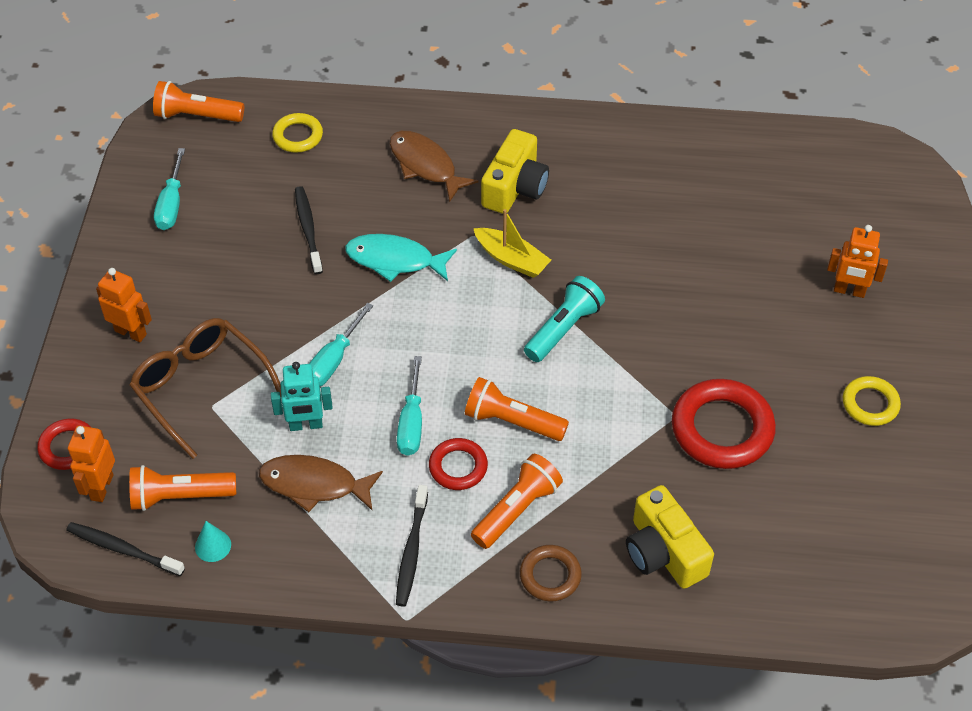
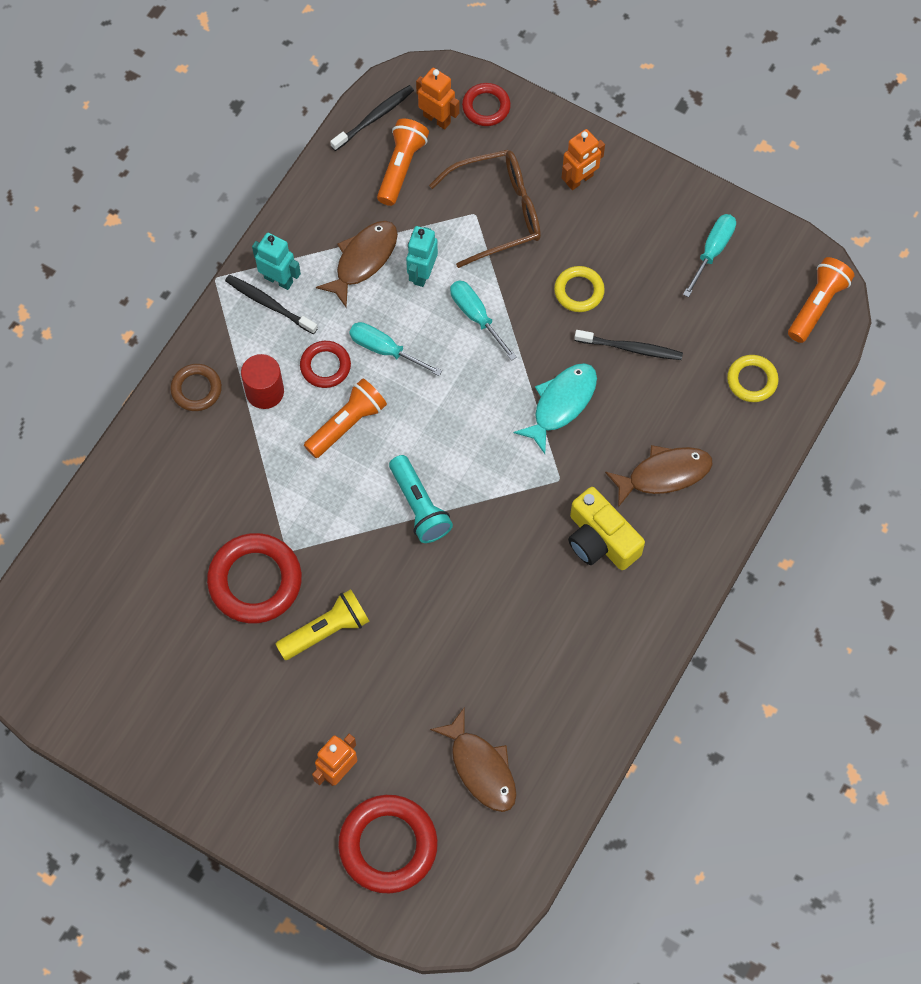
camera: 115 degrees right, 15 degrees up
(171, 204) = (712, 251): turquoise screwdriver -> turquoise screwdriver turned 90 degrees clockwise
(213, 546) = (346, 175): turquoise cone -> none
(377, 555) = (278, 279): none -> turquoise robot
(512, 259) = (516, 499): yellow boat -> none
(517, 509) = (265, 391): orange flashlight -> red cylinder
(663, 552) = (171, 478): yellow camera -> none
(731, 351) = (326, 630): none -> yellow flashlight
(773, 195) = (481, 767): none -> brown fish
(870, 404) = (215, 715): yellow ring -> yellow ring (579, 291)
(883, 232) = (388, 845): none -> red ring

